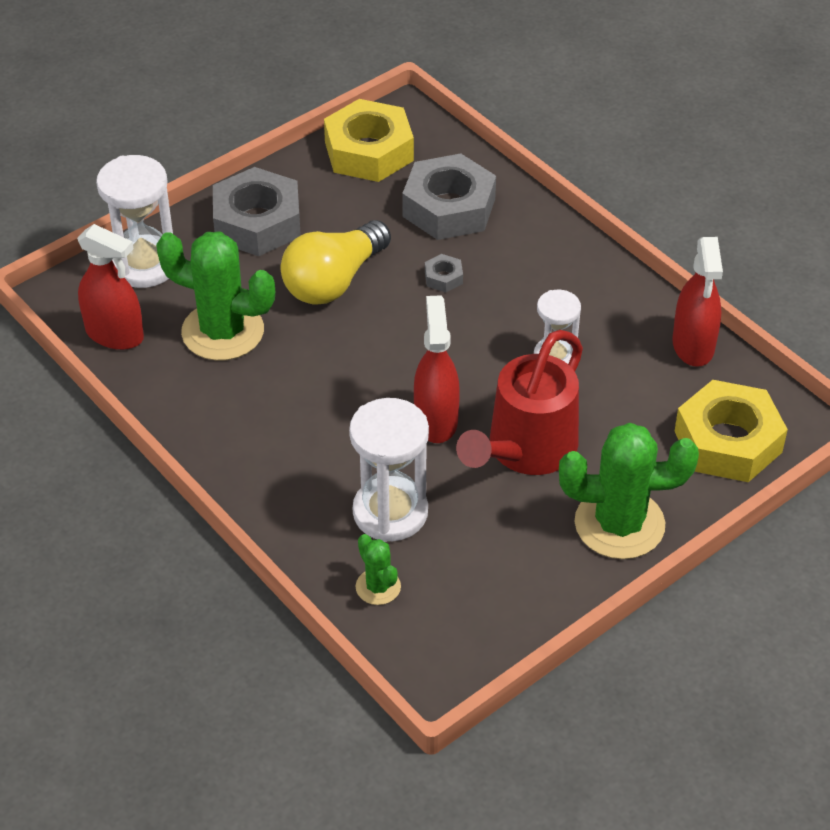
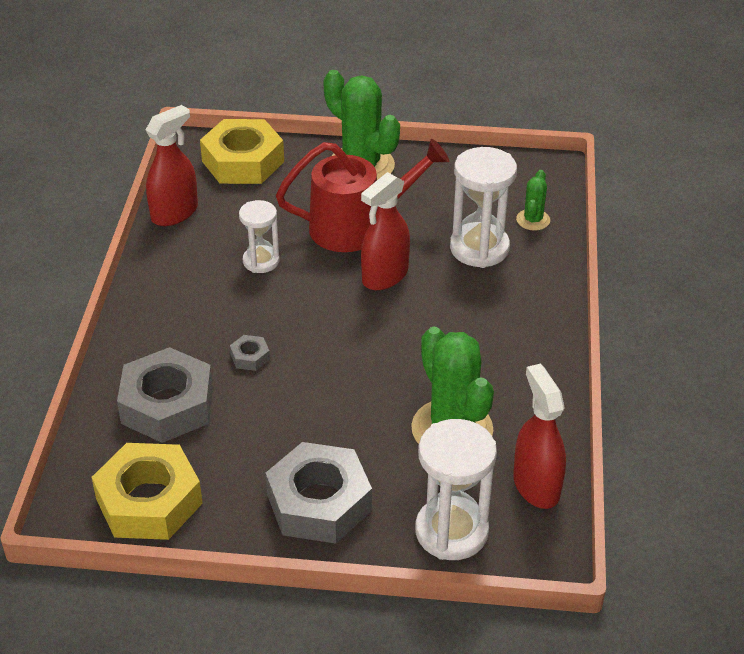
camera: 135 degrees left, 5 degrees down
(333, 281) = (326, 409): yellow light bulb -> none

